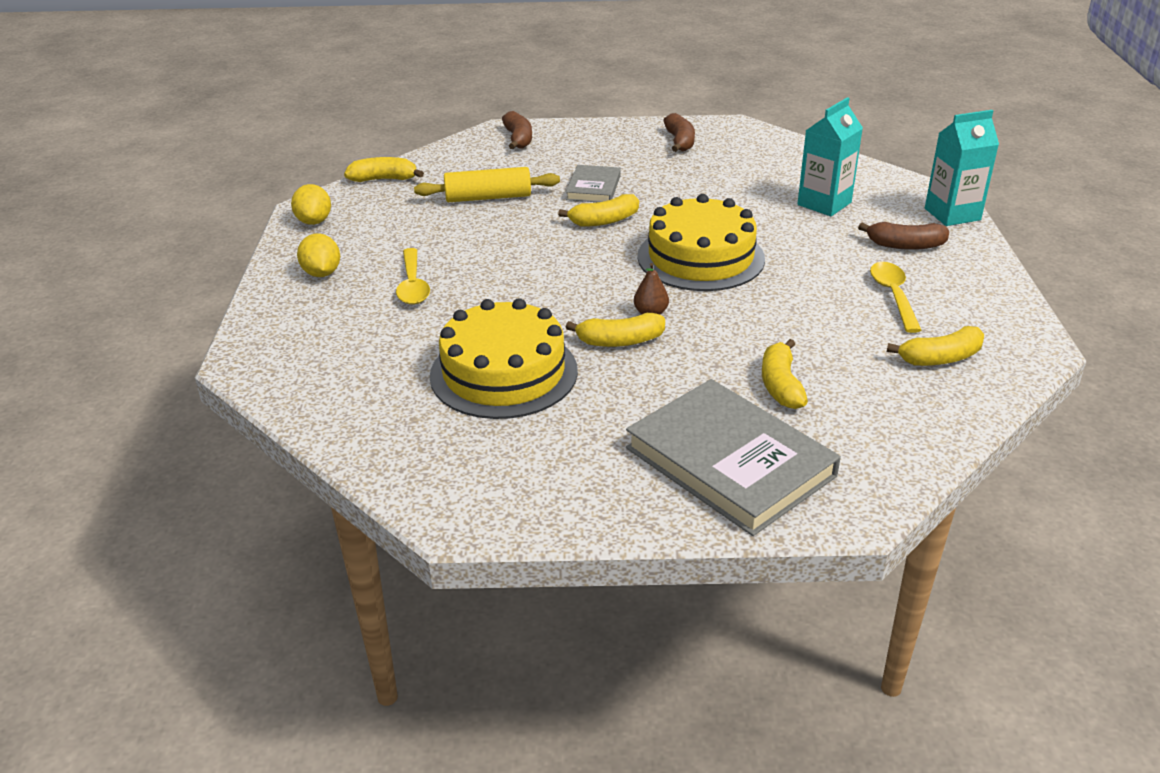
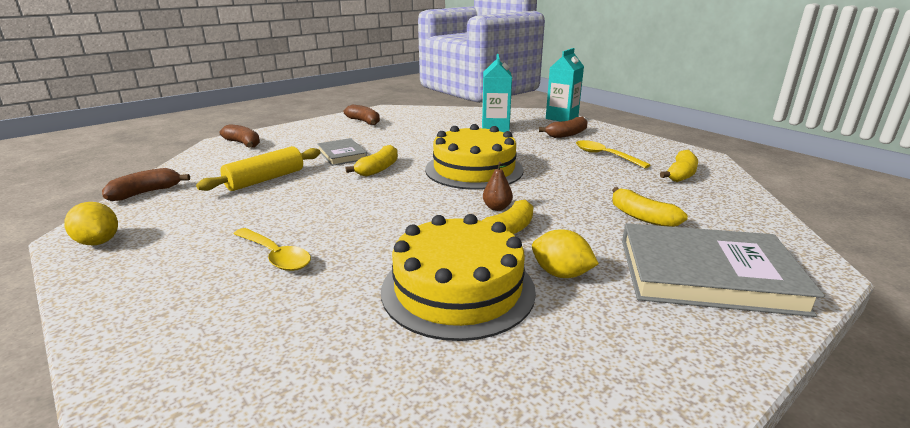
camera: 40 degrees left, 10 degrees down
(322, 273) = (157, 280): yellow lemon -> yellow lemon (561, 274)
(383, 179) = (146, 193): yellow banana -> brown banana

